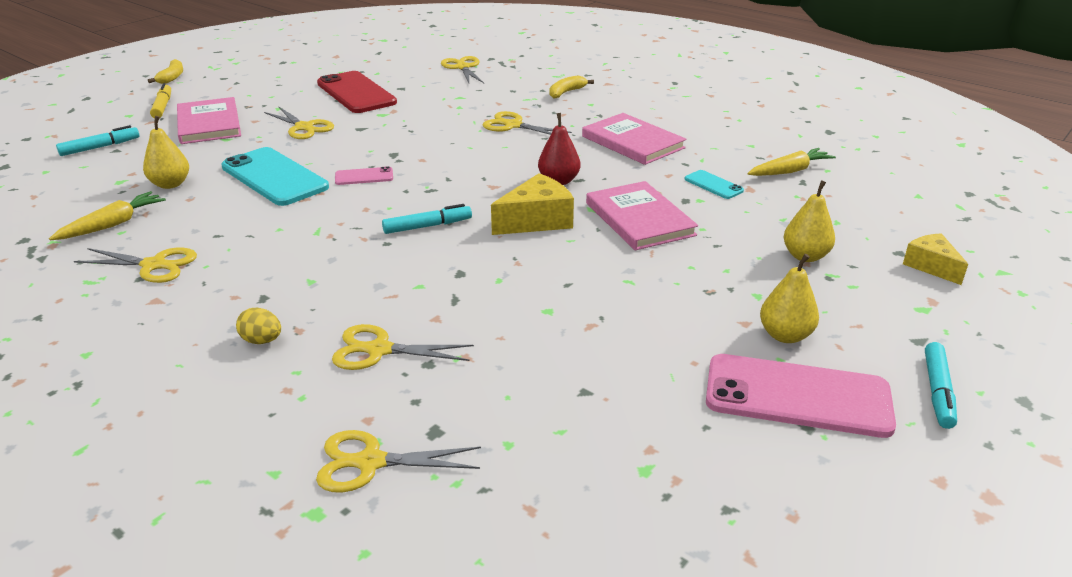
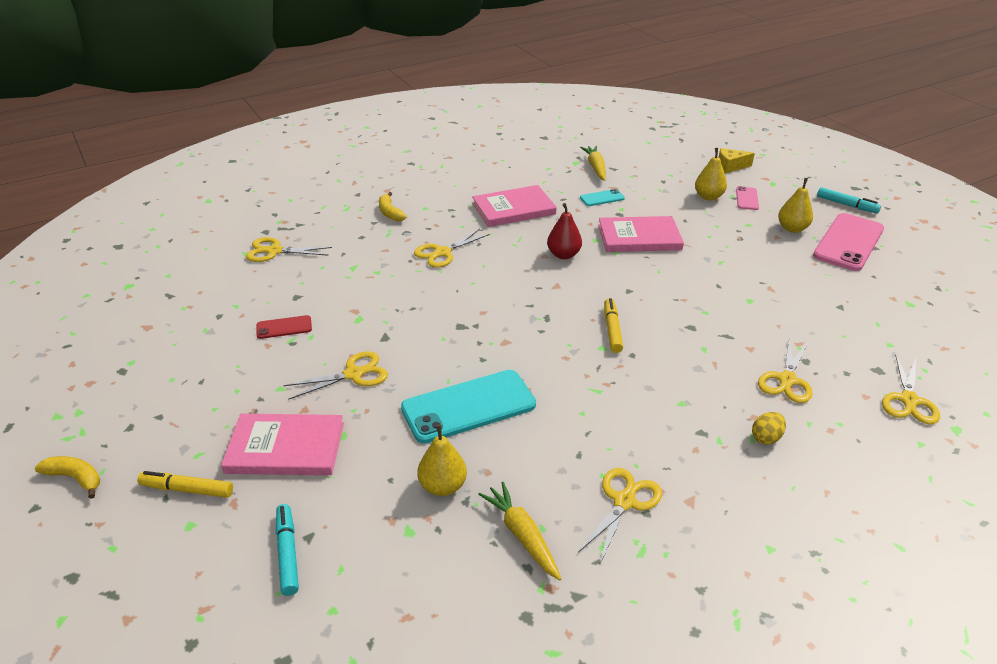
camera: 70 degrees left, 5 degrees up
(356, 93) = (284, 327): red phone -> red phone, size x0.47
(364, 176) = (500, 350): pink phone -> pink phone (747, 198)
(427, 226) = (612, 330): turquoise marker -> yellow marker
(537, 220) = (624, 278): yellow cheese -> none

